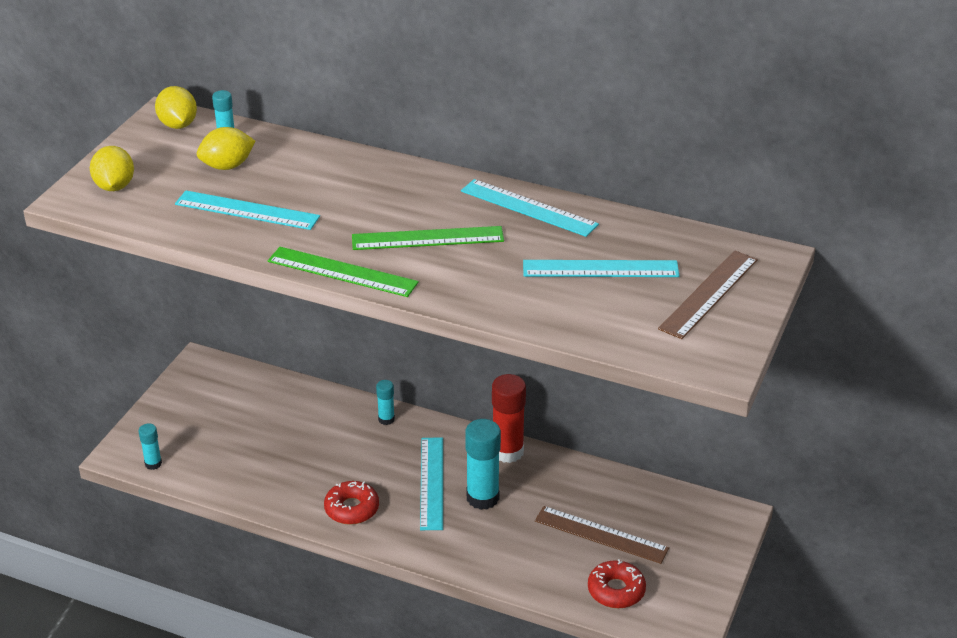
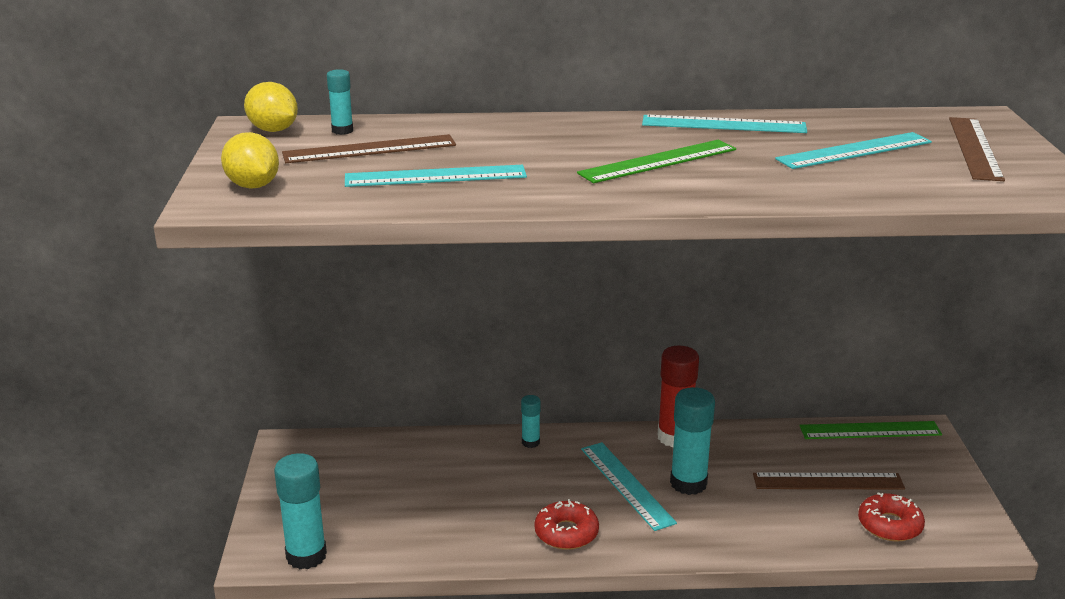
camera: 25 degrees left, 10 degrees down
(153, 464) = (306, 556): turquoise glue stick -> turquoise glue stick, size x1.90
(227, 166) = (369, 149): yellow lemon -> brown ruler
(342, 272) = (605, 201): green ruler -> green ruler (870, 430)

